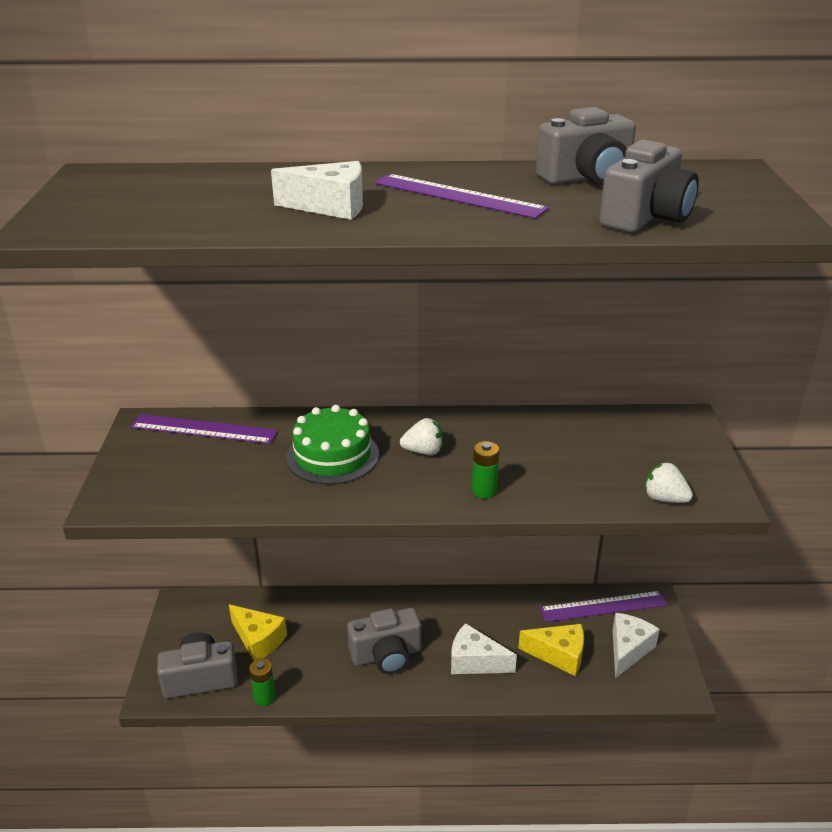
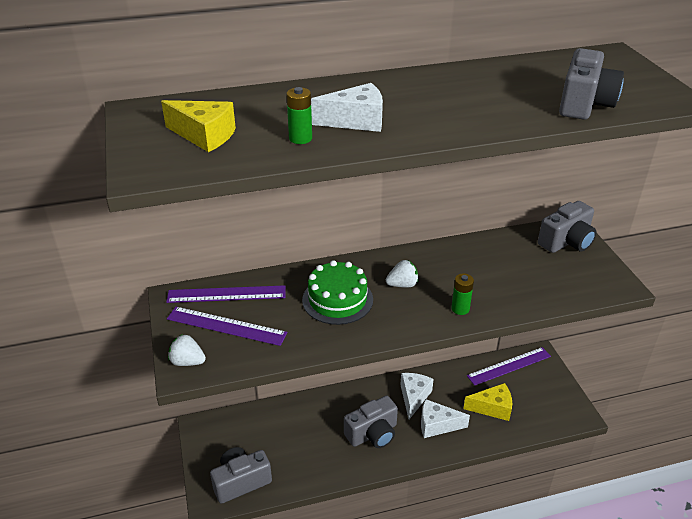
camera: 15 degrees left, 5 degrees up
(258, 640) = (273, 442): yellow cheese -> yellow cheese (204, 135)
(265, 697) = (296, 485): green battery -> green battery (300, 138)
(458, 196) = (442, 99): purple ruler -> purple ruler (226, 326)
(587, 178) = (520, 72): grey camera -> grey camera (566, 242)
(628, 650) = (537, 394): white cheese -> white cheese (414, 397)
(664, 498) = (583, 293): white strawberry -> white strawberry (187, 362)

